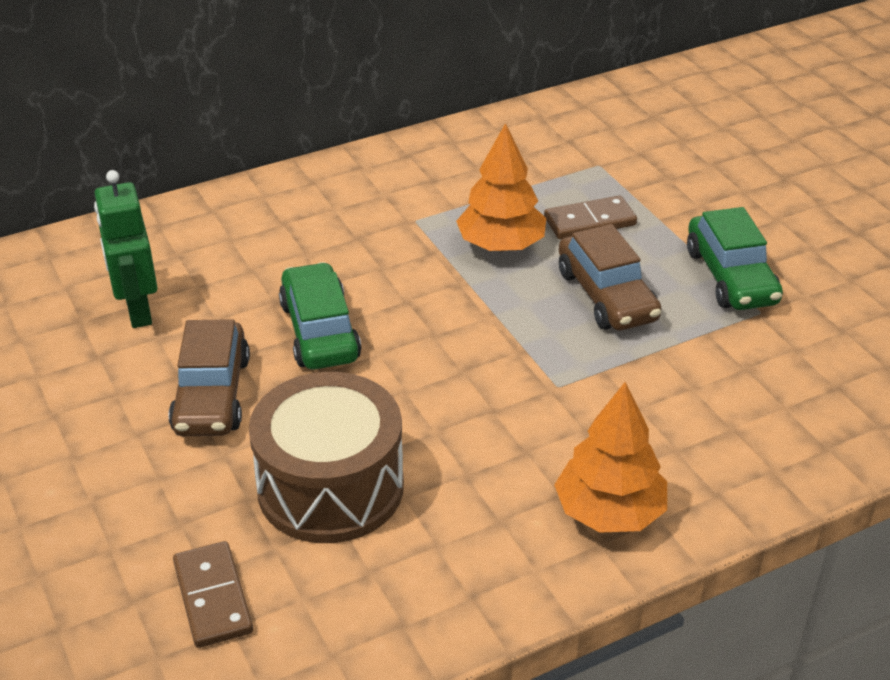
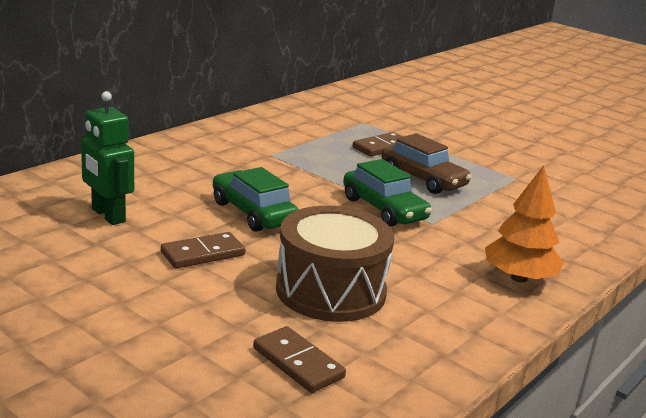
camera: 25 degrees left, 15 degrees down
(212, 395) = (203, 253): brown car -> brown domino
(501, 245) = (337, 162): orange tree -> none
(731, 277) = (486, 164): green car -> green car (384, 209)

